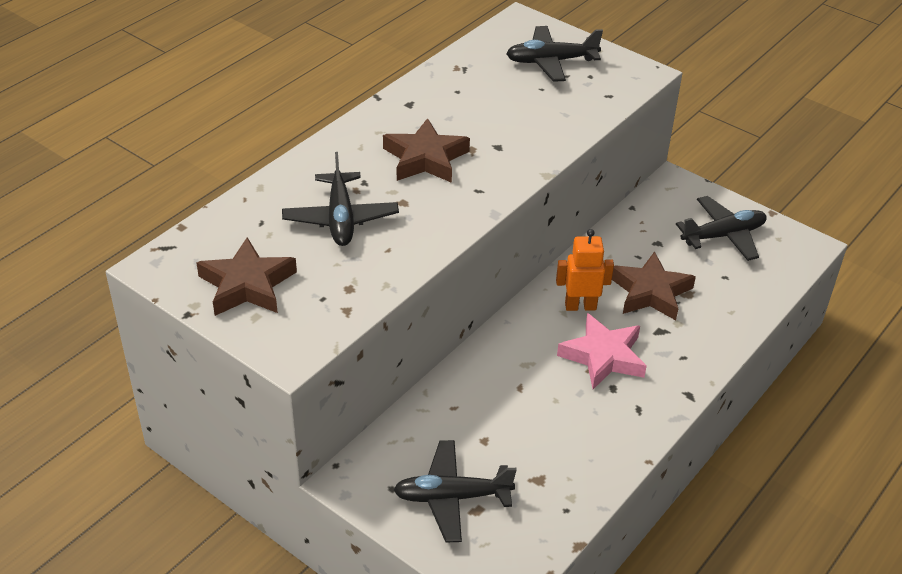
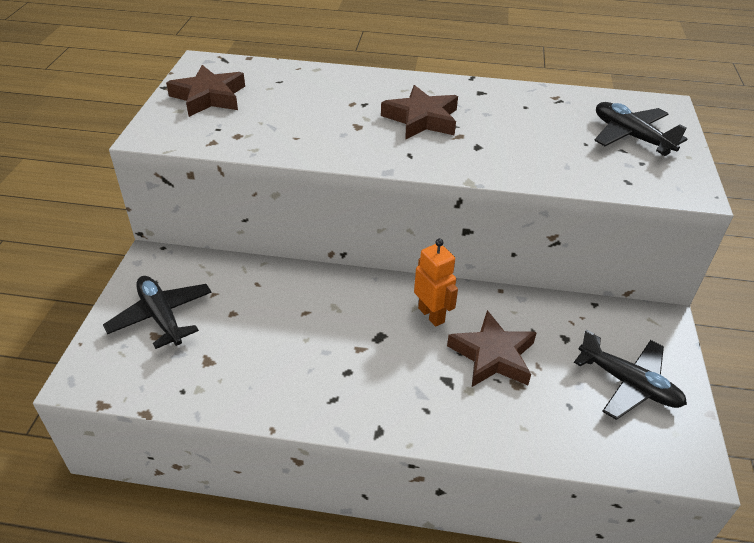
camera: 60 degrees right, 0 degrees up
(340, 218) = (312, 108): black plane -> none
(603, 356) = (381, 351): pink star -> none

